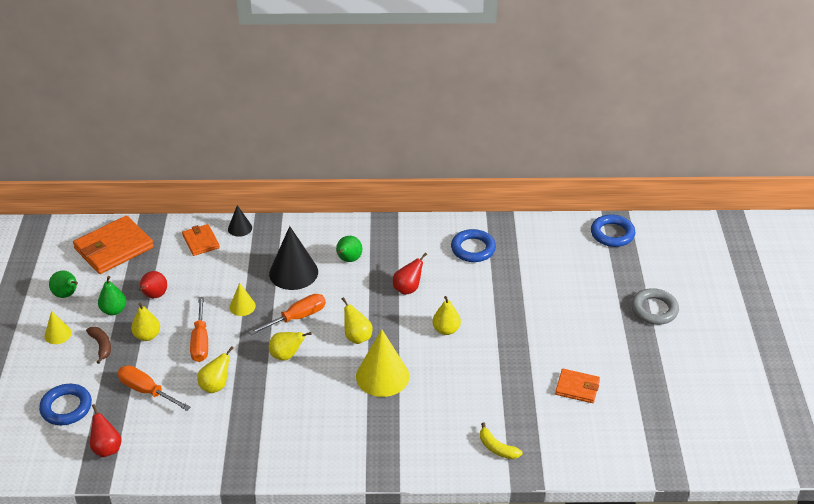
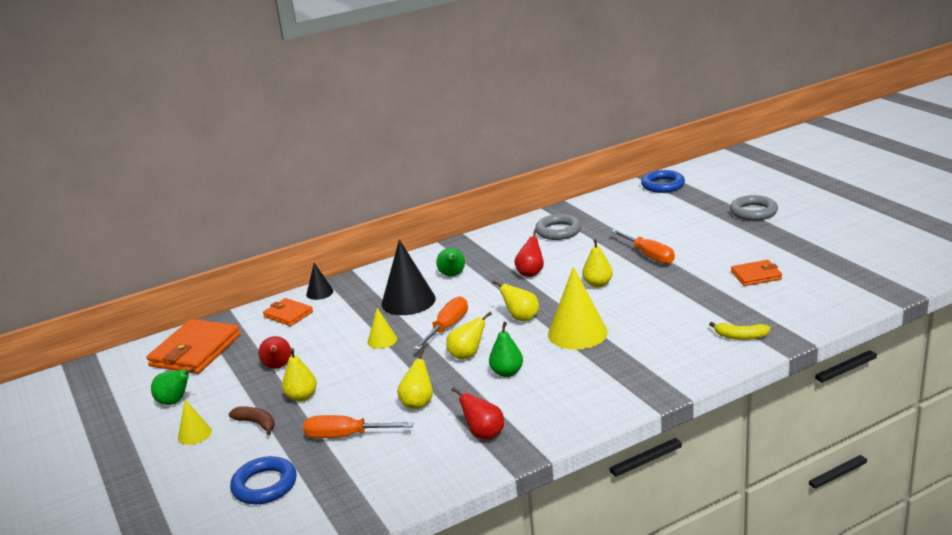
camera: 25 degrees left, 15 degrees down
(107, 448) = (348, 497): red pear -> red pear (484, 434)
(114, 310) = (243, 393): green pear -> green pear (507, 372)
(200, 341) = (365, 379): orange screwdriver -> orange screwdriver (648, 255)
(473, 249) = (558, 231): blue ring -> grey ring

